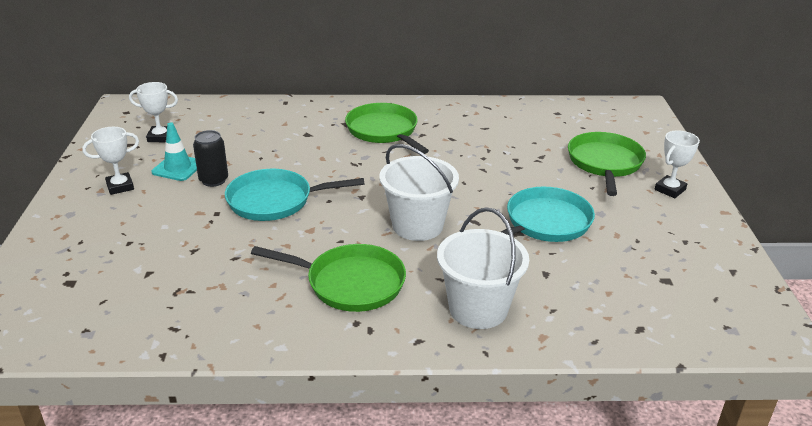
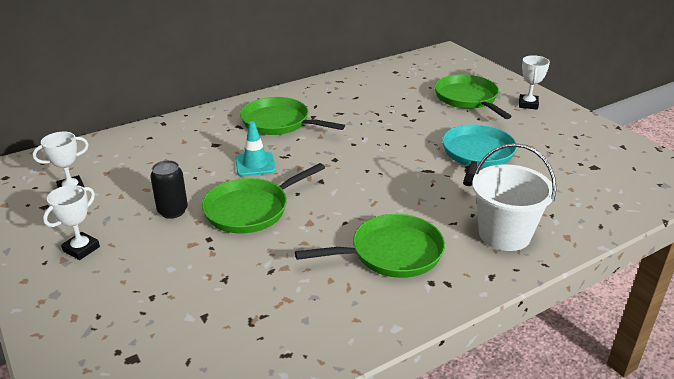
camera: 30 degrees left, 0 degrees up
(178, 168) = (123, 212): turquoise traffic cone -> turquoise traffic cone (255, 164)
(275, 201) = (251, 209): turquoise pan -> green pan
(417, 225) = (391, 188): white bucket -> none

